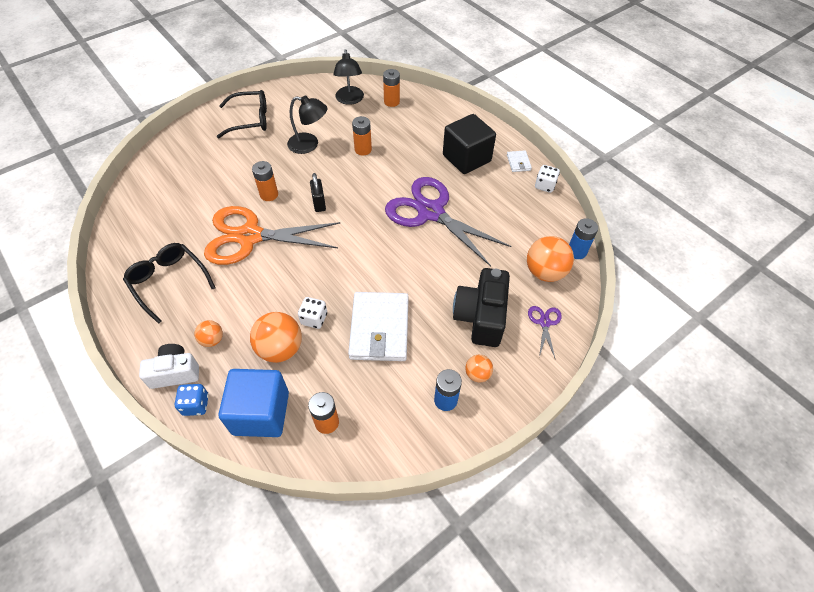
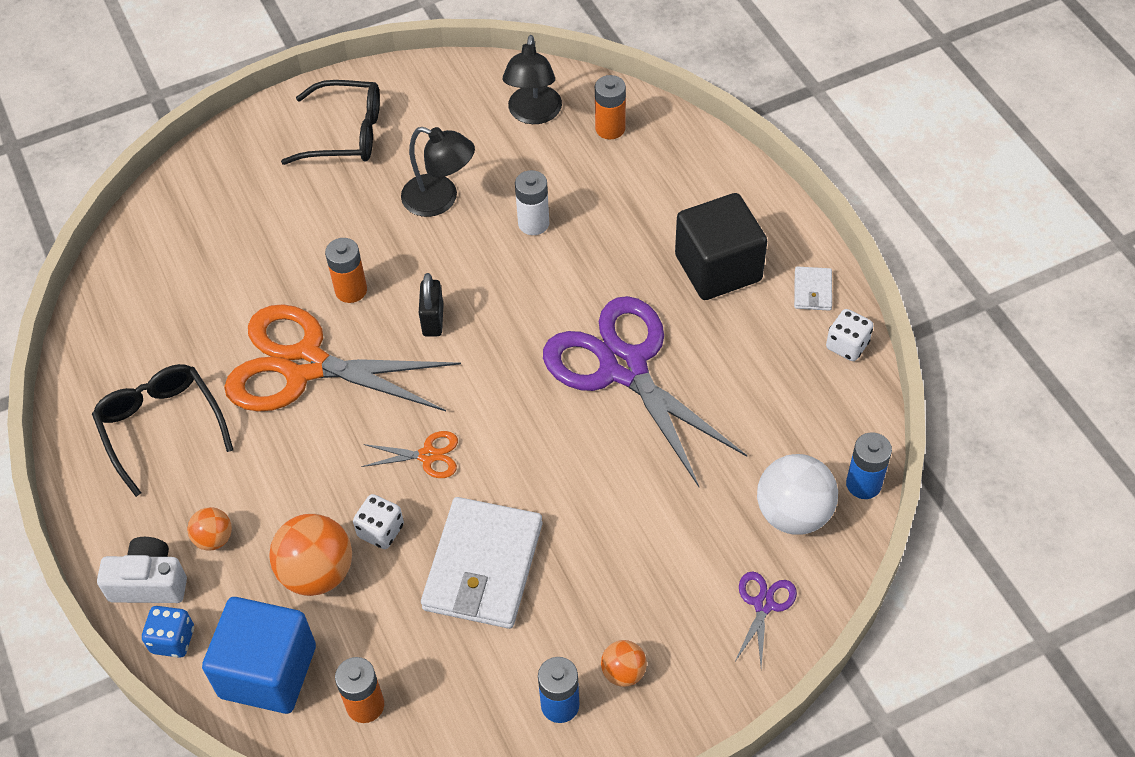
camera: 15 degrees right, 0 degrees up
(332, 273) = (428, 456): none -> orange scissors
(363, 149) = (533, 223): orange battery -> white battery
(480, 317) = (657, 575): black camera -> none
(545, 272) = (793, 513): orange ball -> white ball

